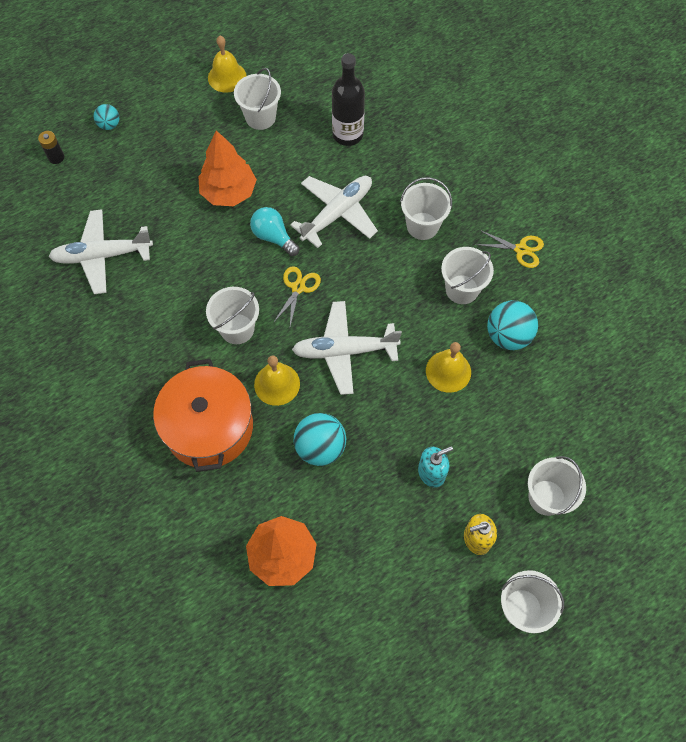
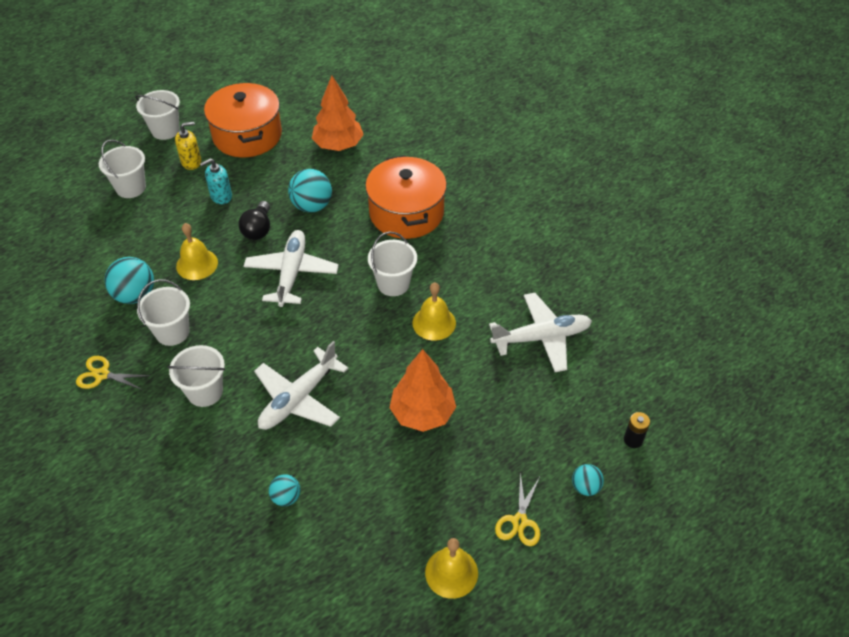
camera: 175 degrees right, 15 degrees down
(260, 117) = (398, 513): white bucket -> none
(273, 237) = (367, 368): turquoise light bulb -> none
(277, 384) = (352, 245): yellow bell -> yellow bell (434, 323)
(298, 288) = (338, 322): yellow scissors -> yellow scissors (519, 521)
(344, 351) = (292, 273): white plane -> white plane turned 75 degrees counterclockwise
(347, 134) = (286, 497): black bottle -> turquoise ball
(383, 415) = (258, 229): none -> black light bulb
(406, 587) = (247, 135): none -> orange pot

